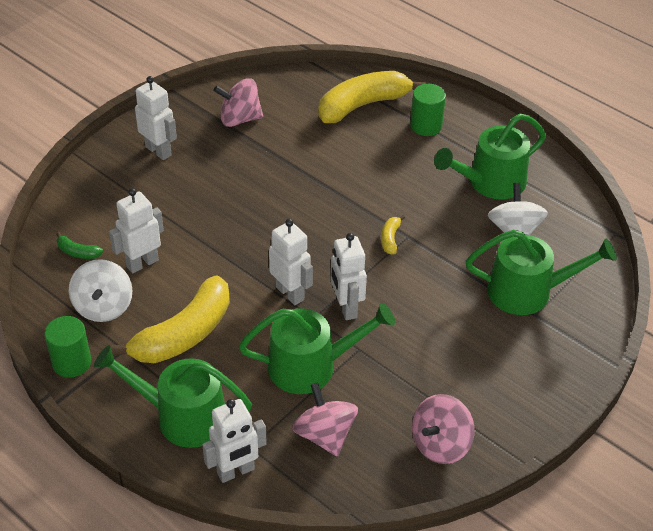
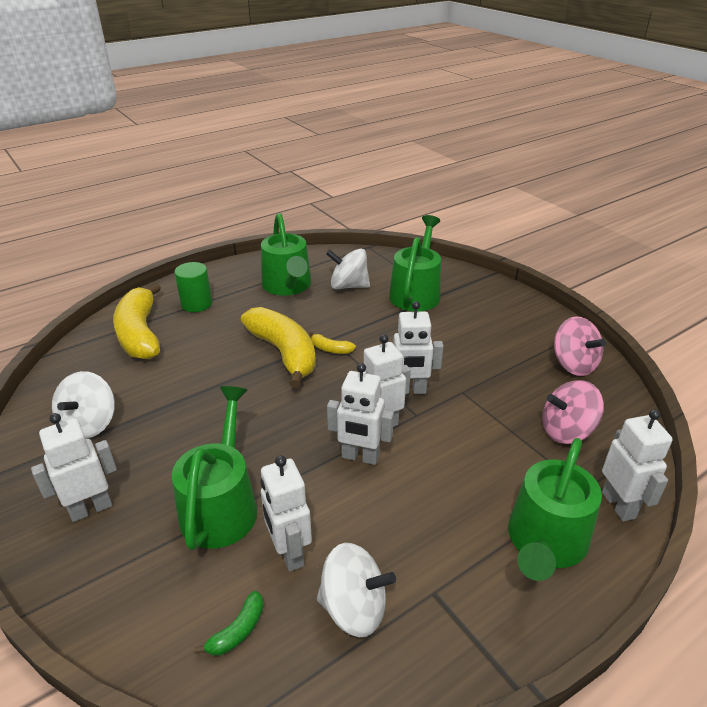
camera: 75 degrees left, 10 degrees down
(71, 362) = (449, 661): green cylinder -> none
(184, 334) = (420, 524): yellow banana -> yellow banana (284, 353)
(239, 119) = (90, 424): pink spinning top -> white spinning top
(247, 286) = (360, 457): none -> white robot
(310, 366) = (480, 426): green watering can -> green watering can (221, 505)

